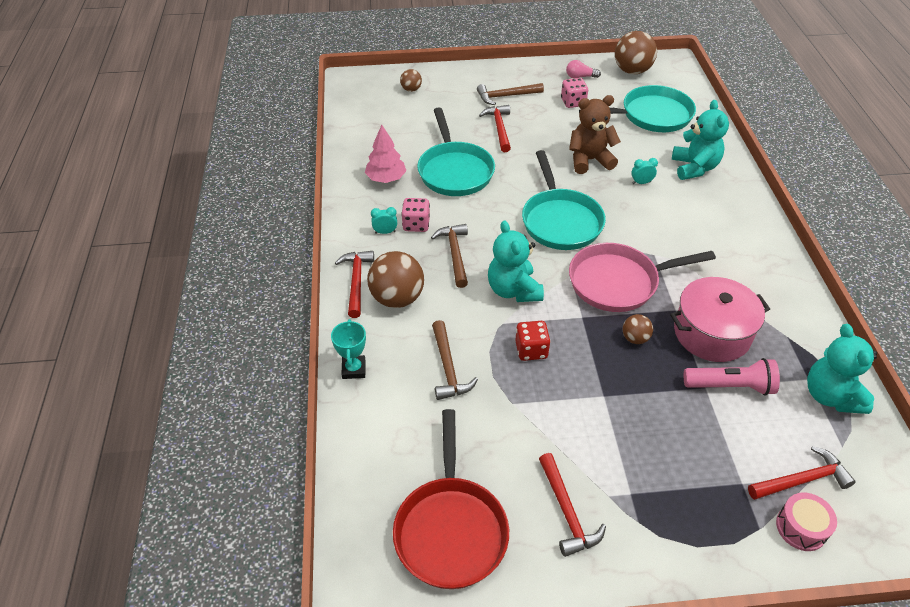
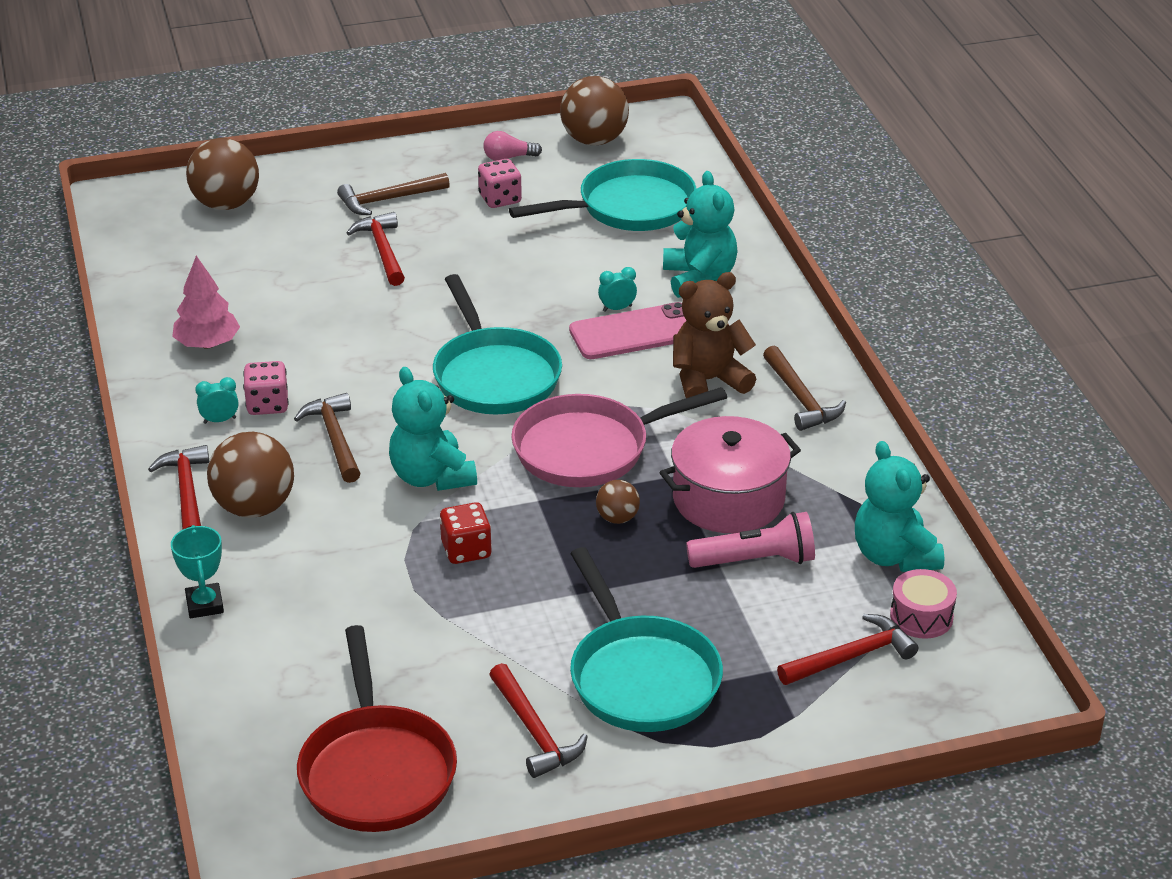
camera: 10 degrees left, 10 degrees down
(411, 89) = (226, 204): brown ball -> brown ball, size x1.96
(448, 368) = (346, 587): brown hammer -> brown hammer (800, 399)
(454, 171) = (318, 321): turquoise pan -> turquoise pan (641, 677)
(589, 160) = (533, 284): brown teddy bear -> brown teddy bear (708, 381)
(652, 201) = (635, 332): none -> pink phone
(801, 528) = (848, 708): pink drum -> pink drum (921, 616)

